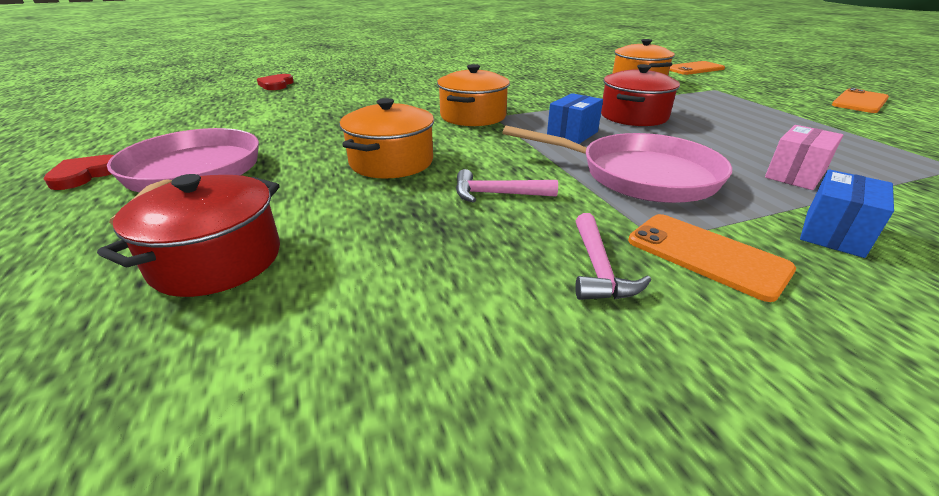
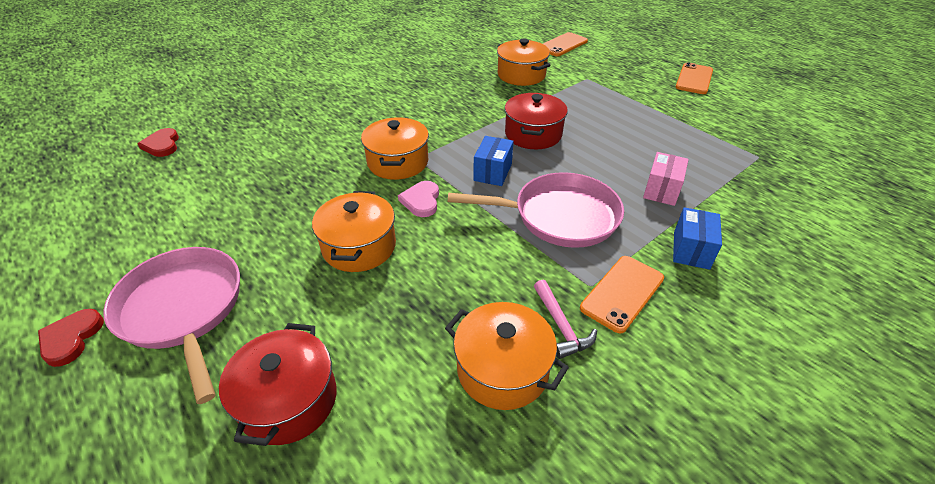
camera: 20 degrees left, 10 degrees up
(480, 142) = (421, 201): none -> pink heart
(491, 293) = (502, 369): none -> orange pot
(497, 194) = (464, 266): pink hammer -> none
(706, 255) = (622, 293): orange phone -> orange phone turned 75 degrees counterclockwise

